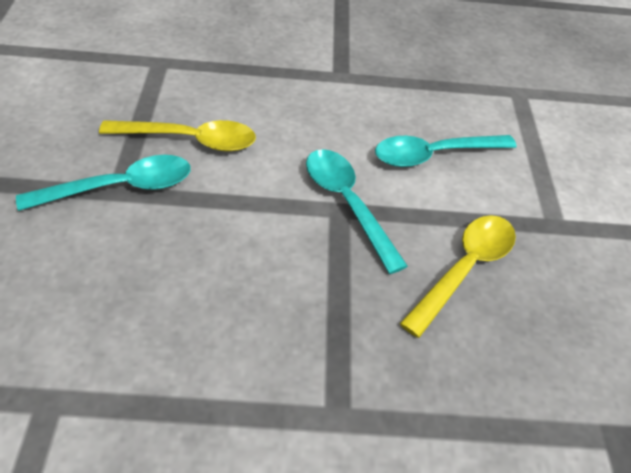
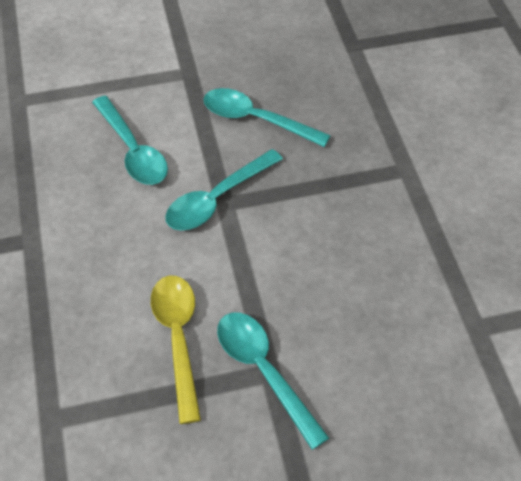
camera: 100 degrees left, 5 degrees up
(464, 269) = (256, 120): yellow spoon -> turquoise spoon

